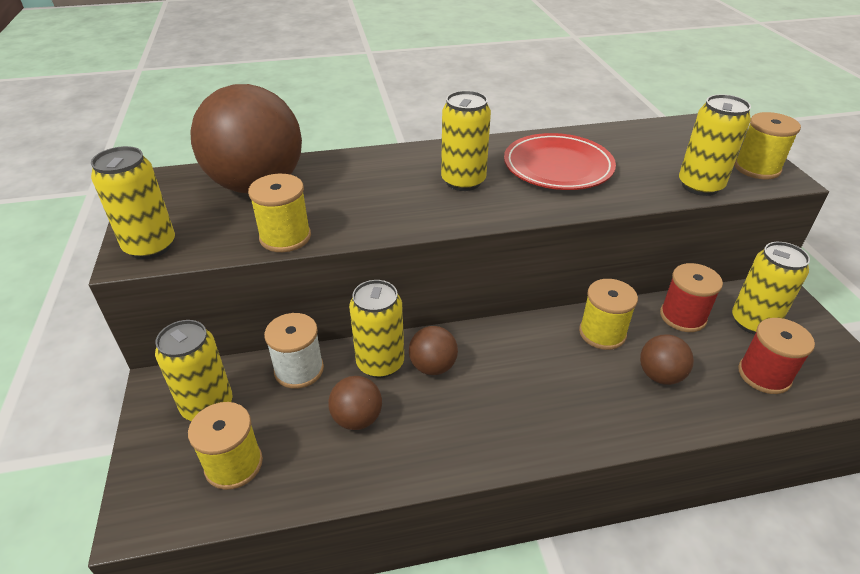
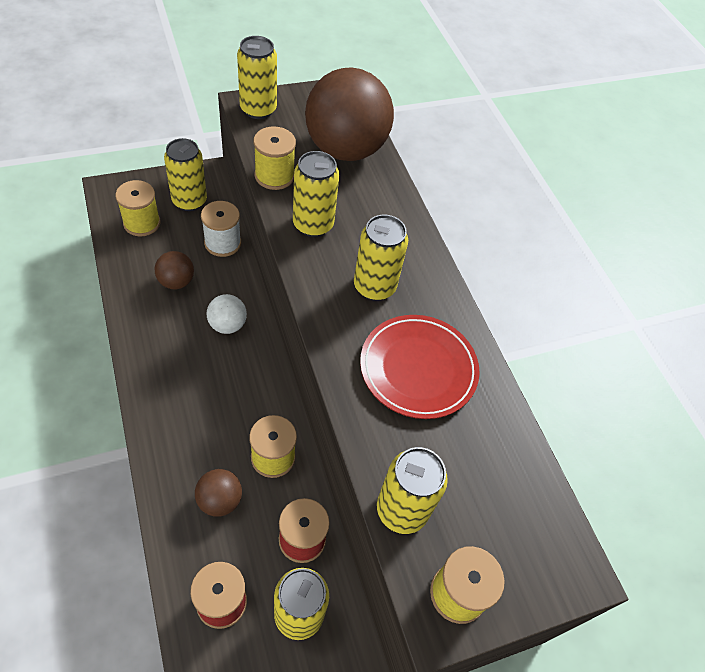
camera: 75 degrees right, 15 degrees up
(380, 363) = (230, 290): yellow can -> yellow can (313, 224)
(433, 366) = (227, 325): brown ball -> white ball

